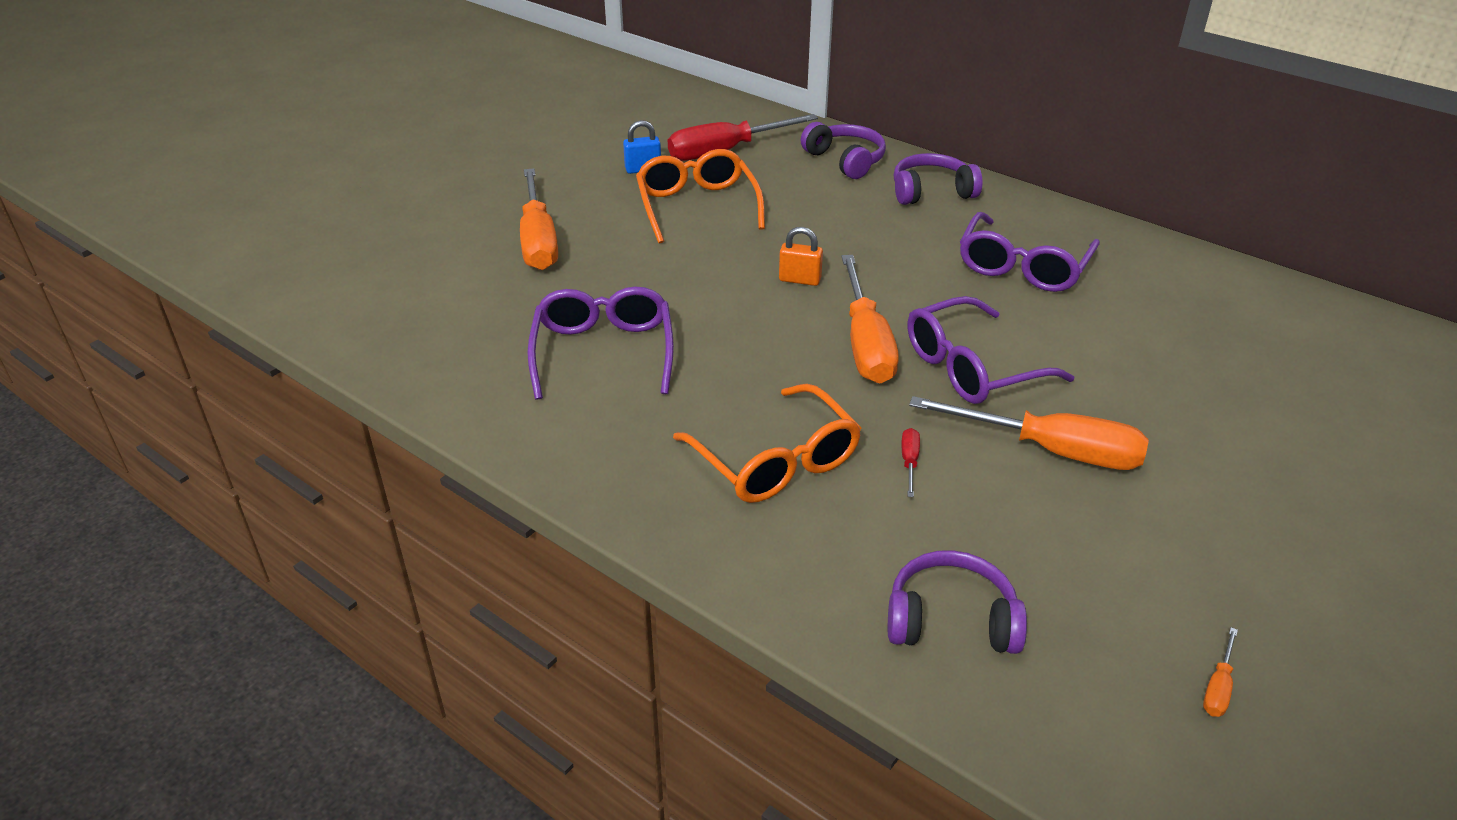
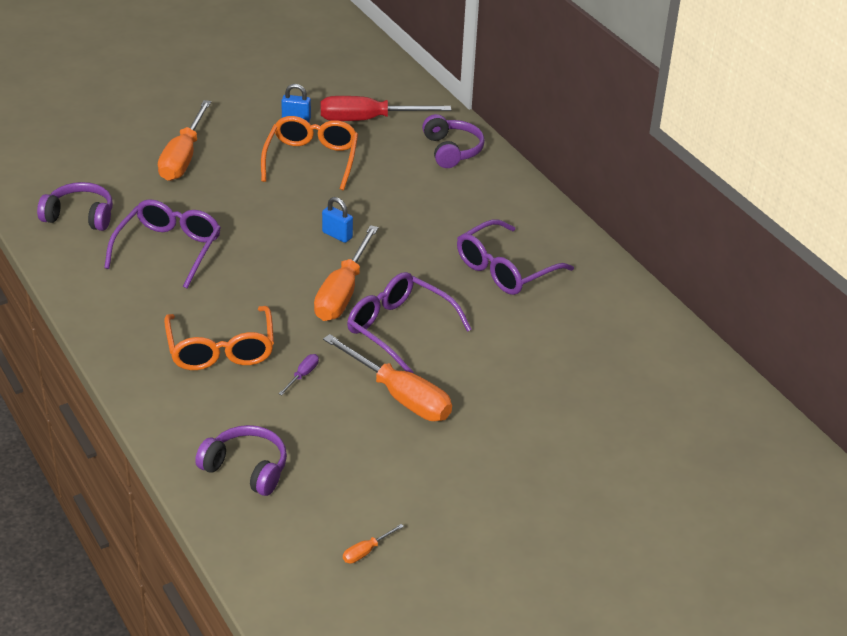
camera: 20 degrees right, 0 degrees up
(799, 280) = (337, 235): orange padlock -> blue padlock
(909, 462) = (302, 375): red screwdriver -> purple screwdriver
(931, 191) = (493, 193): purple headphones -> purple headphones (80, 216)
(972, 367) = (399, 329): purple glasses -> purple glasses turned 45 degrees clockwise

